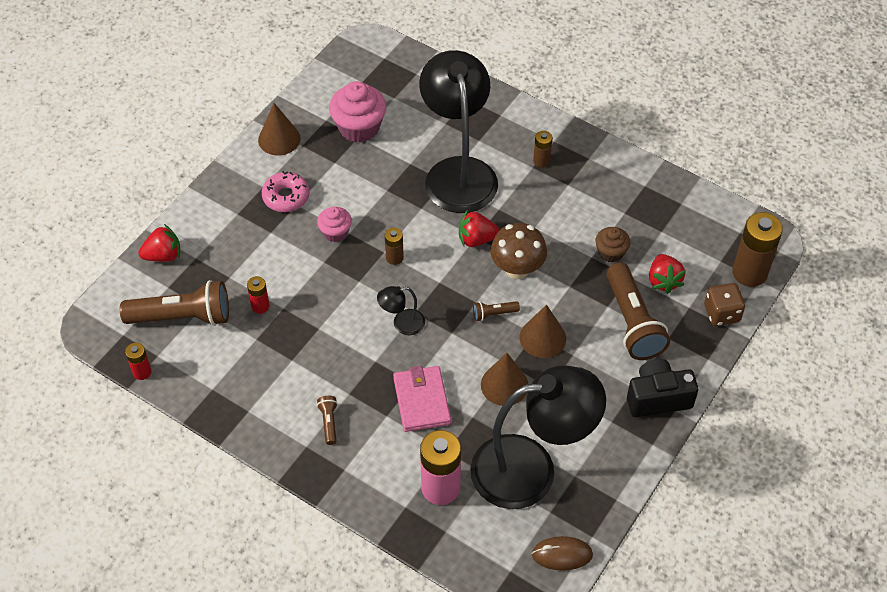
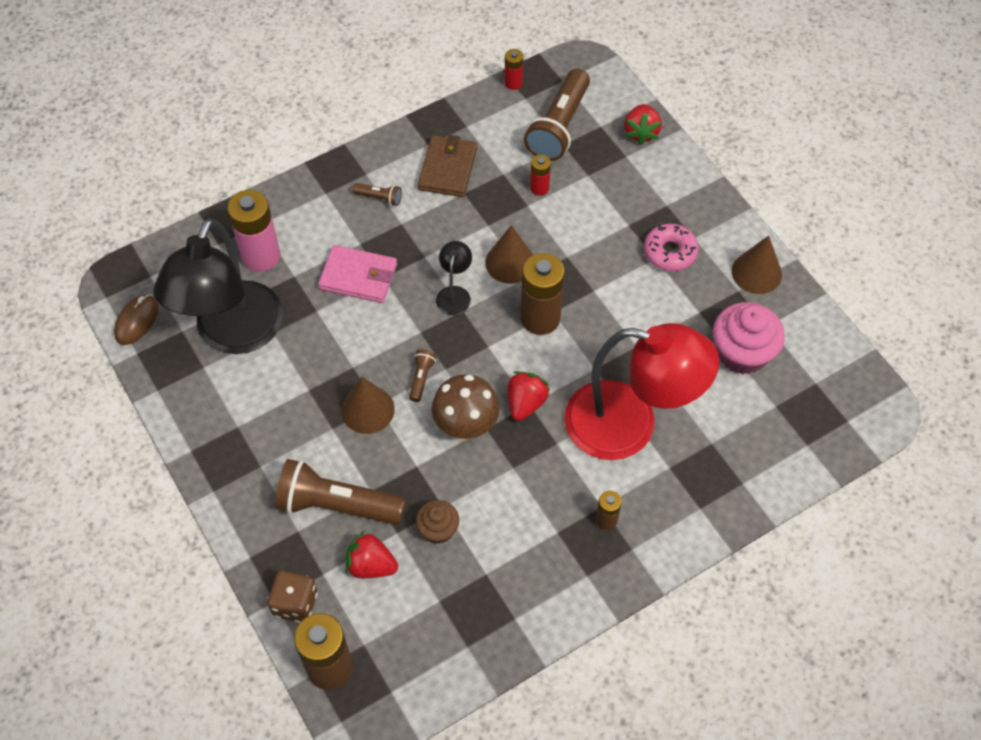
camera: 115 degrees right, 5 degrees up
(270, 383) = (448, 169): none -> brown wallet
(335, 232) = (600, 279): pink cupcake -> none
(394, 258) = (540, 318): brown battery -> brown battery, size x1.97
(458, 172) = (629, 425): black lamp -> red lamp
(504, 385) = (334, 351): brown cone -> brown cone (510, 262)
(658, 398) = (235, 482): black camera -> none

